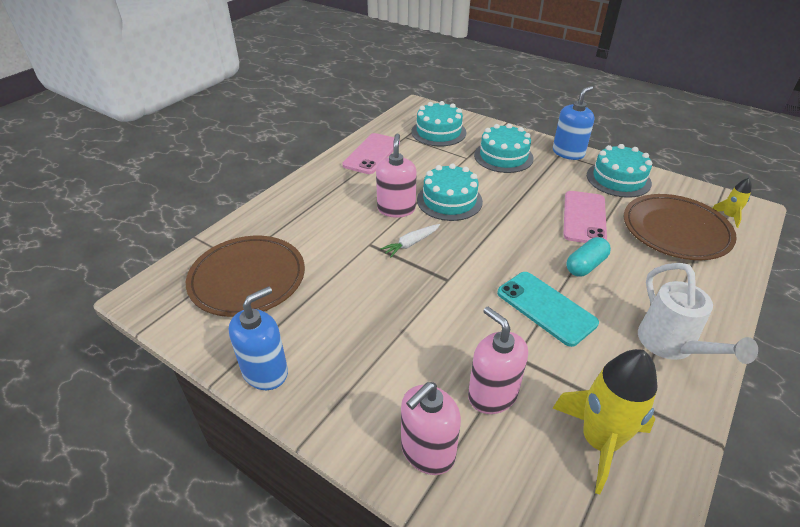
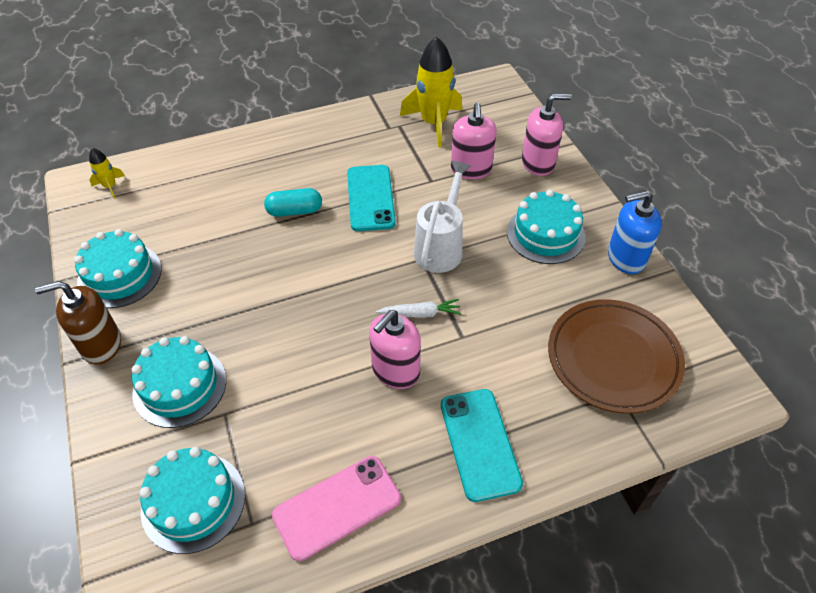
camera: 145 degrees left, 10 degrees up
(316, 200) = (479, 443): none -> turquoise phone
(449, 200) = (325, 349): turquoise cake -> turquoise cake (545, 234)
(568, 153) = (101, 345): blue soap dispenser -> brown soap dispenser
(584, 217) = (226, 252): pink phone -> none
(671, 346) = (322, 138): white watering can -> white watering can (441, 247)
(675, 231) = (175, 199): brown plate -> none

